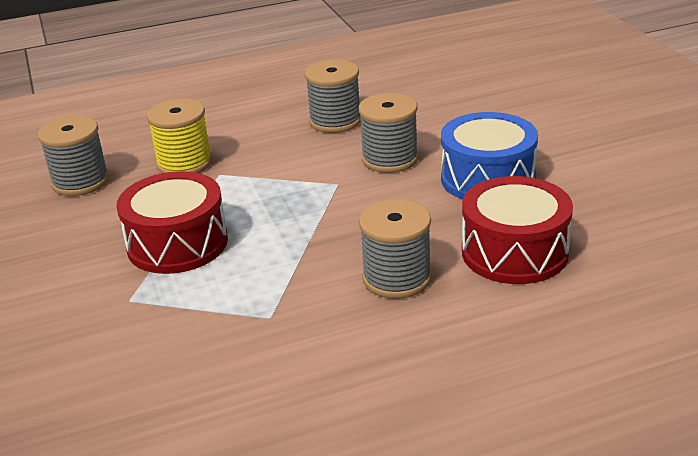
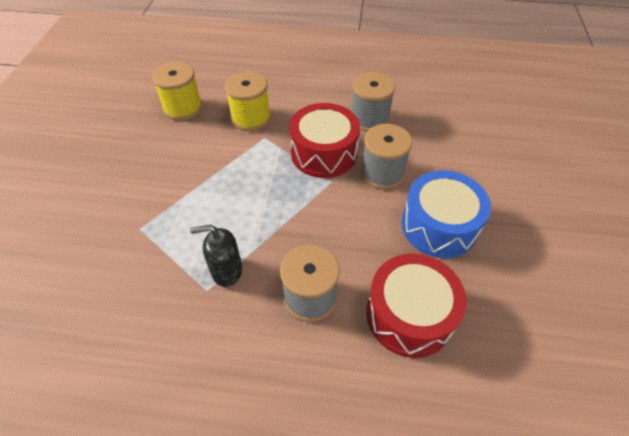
camera: 25 degrees right, 20 degrees up
(80, 181) = (183, 108): grey spool -> yellow spool
(177, 244) = (199, 191): red drum -> red drum (324, 153)
(279, 294) = (226, 271): none -> black soap dispenser

